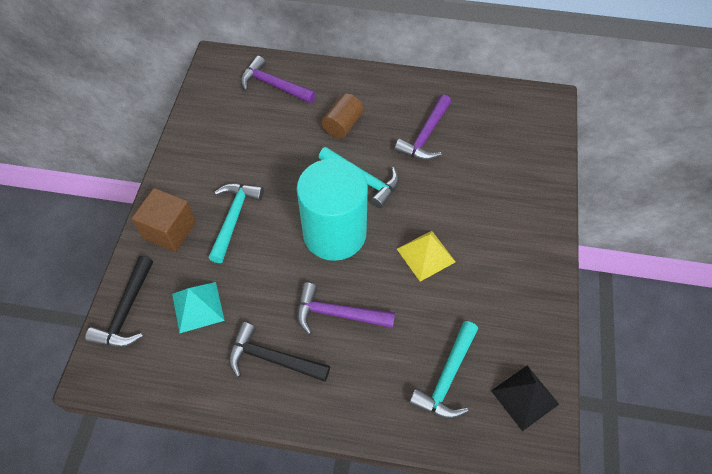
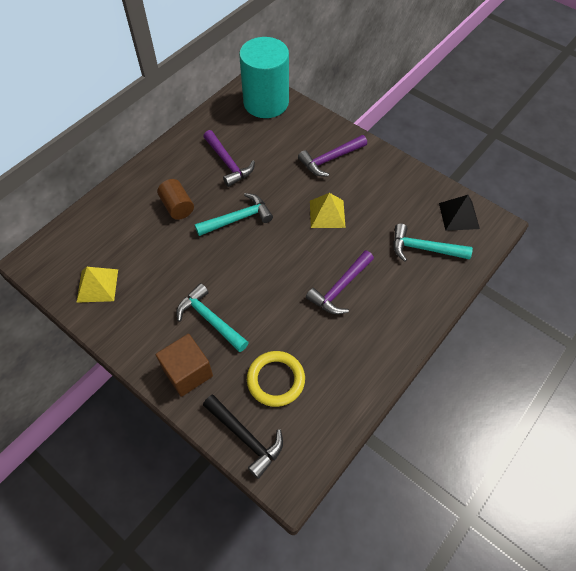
camera: 60 degrees left, 0 degrees up
(198, 307) = (276, 380): turquoise pyramid -> yellow ring
(220, 116) = (97, 285): none -> yellow pyramid
(272, 358) = (351, 346): black hammer -> none
(274, 85) = (98, 233): purple hammer -> purple hammer (330, 159)
(334, 233) = (272, 258): turquoise cylinder -> turquoise cylinder (266, 102)
(447, 377) = (424, 248): turquoise hammer -> turquoise hammer turned 135 degrees clockwise

